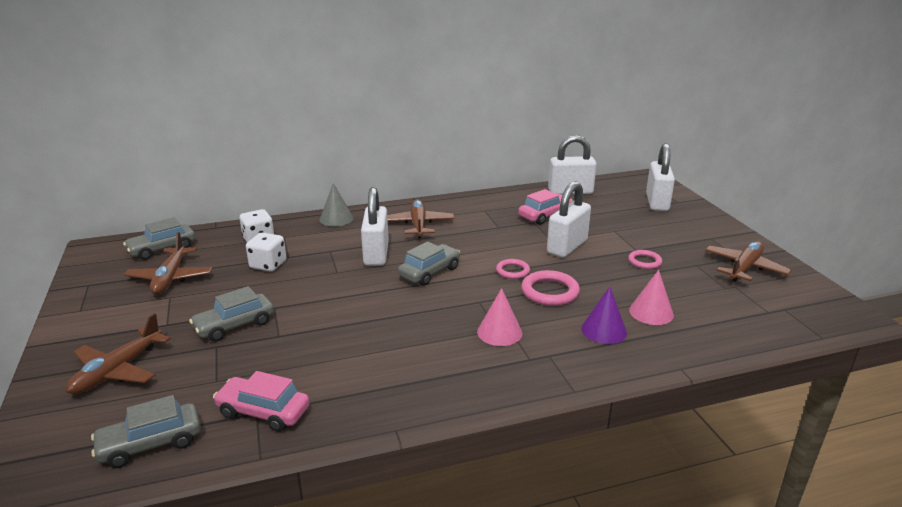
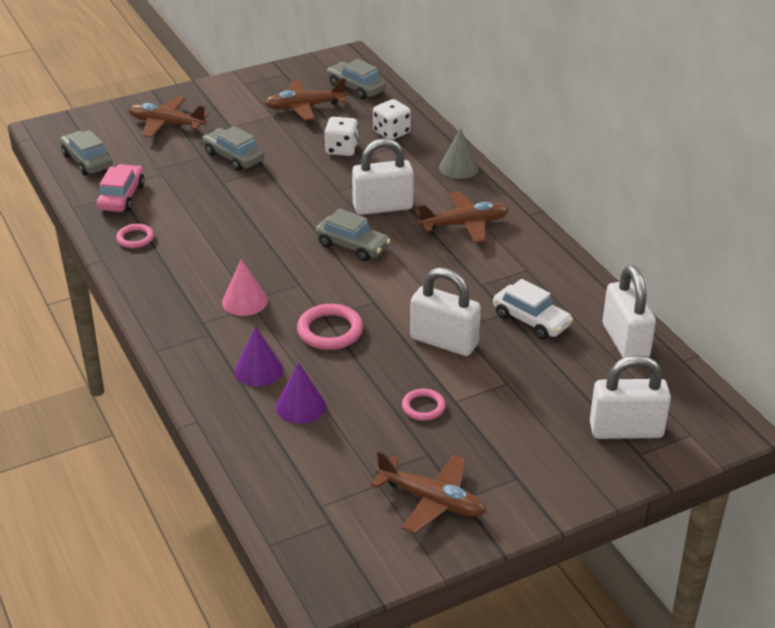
camera: 80 degrees right, 10 degrees up
(512, 271) = (370, 302): pink ring -> pink ring (135, 238)
(544, 215) = (531, 320): pink car -> white car
(651, 312) = (300, 406): pink cone -> purple cone

